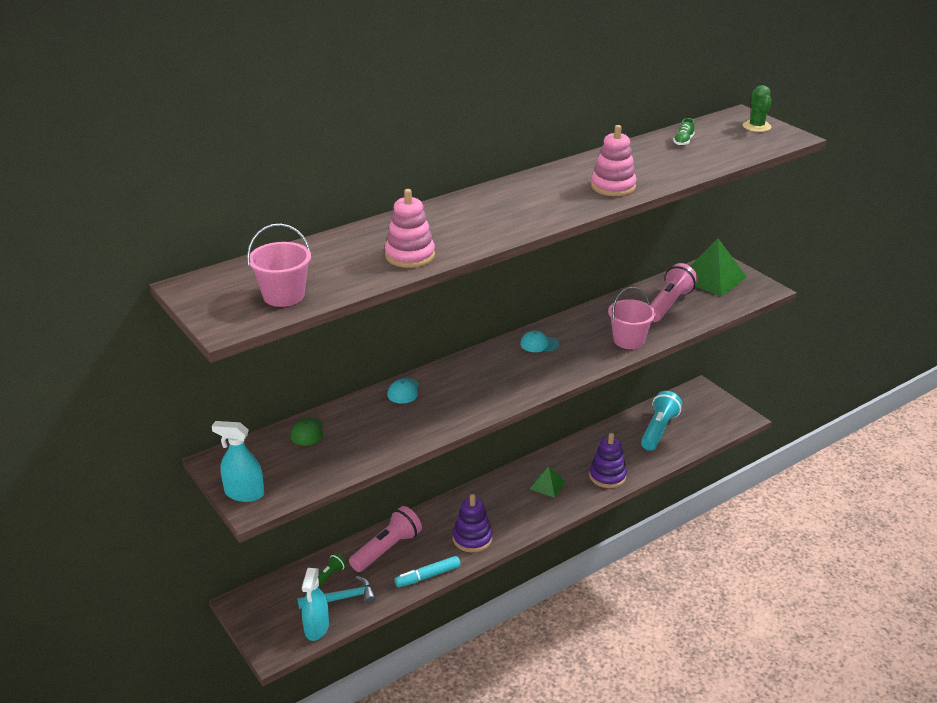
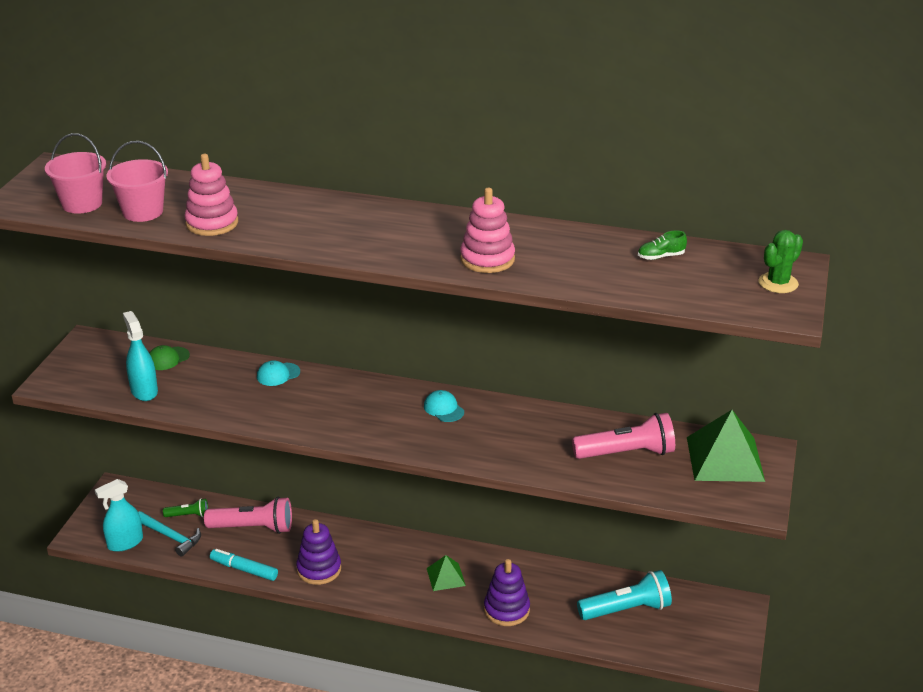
camera: 50 degrees right, 0 degrees up
(244, 493) = (60, 372): turquoise spray bottle -> turquoise spray bottle (144, 391)
(629, 340) = (522, 457): pink bucket -> pink bucket (143, 212)

